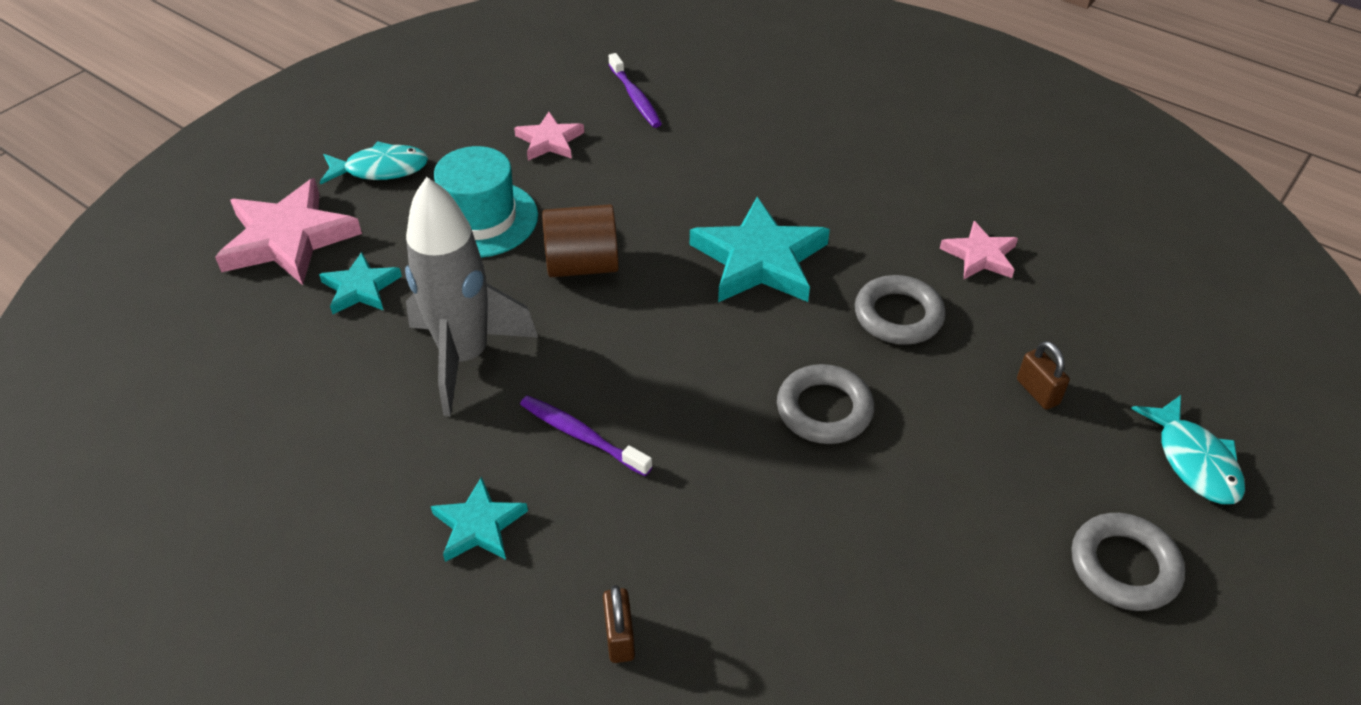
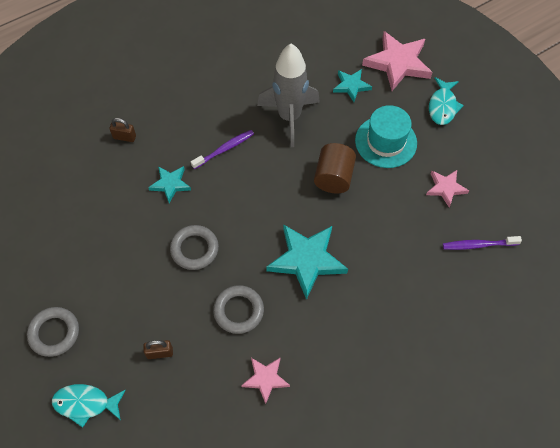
camera: 110 degrees right, 15 degrees up
(479, 525) = (196, 105): turquoise star -> turquoise star (170, 184)

